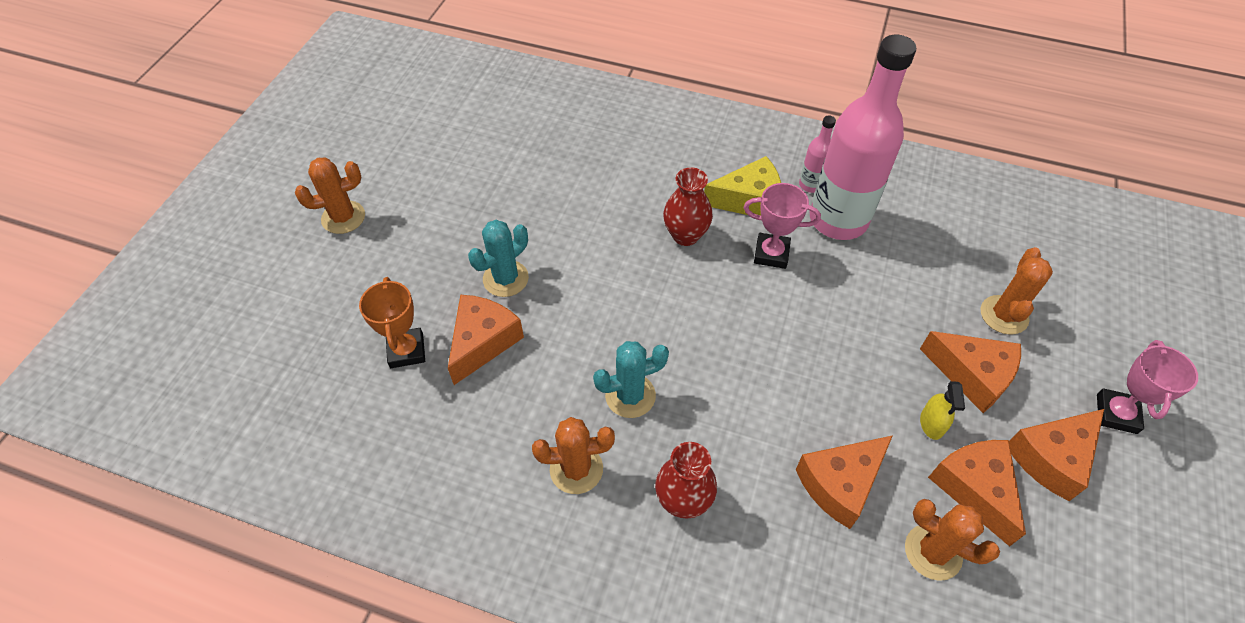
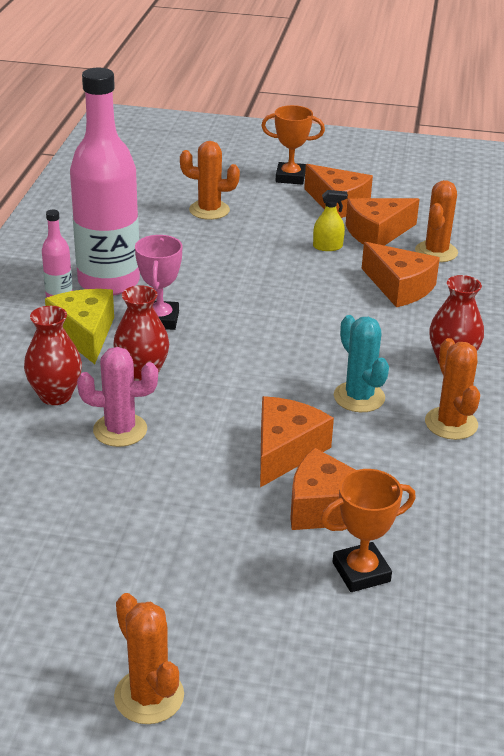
camera: 100 degrees left, 20 degrees down
(505, 279) = (232, 503): turquoise cactus -> none
(609, 217) = (120, 430): none -> pink cactus
(660, 180) = (55, 395): none -> red vase
(972, 375) = (275, 227): orange cheese -> orange cheese (285, 451)
(1116, 414) = (290, 177): pink trophy -> orange trophy

